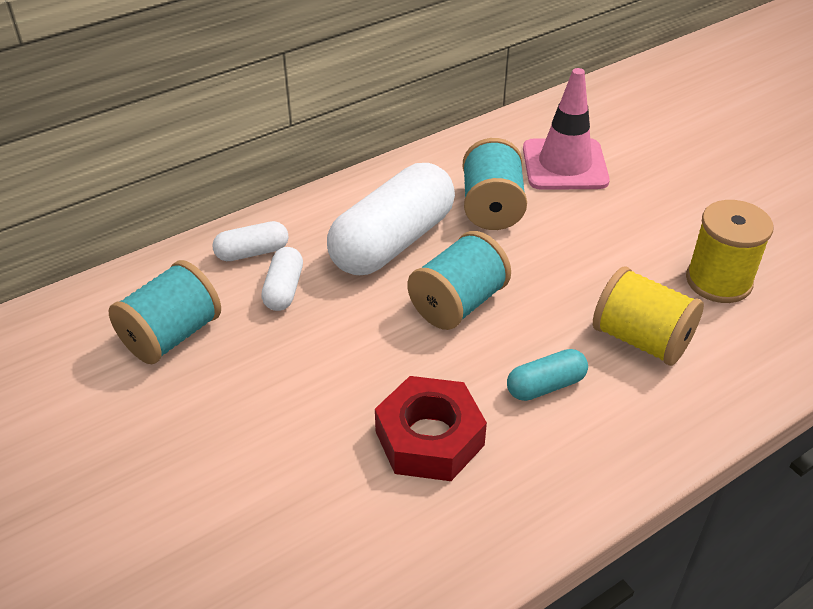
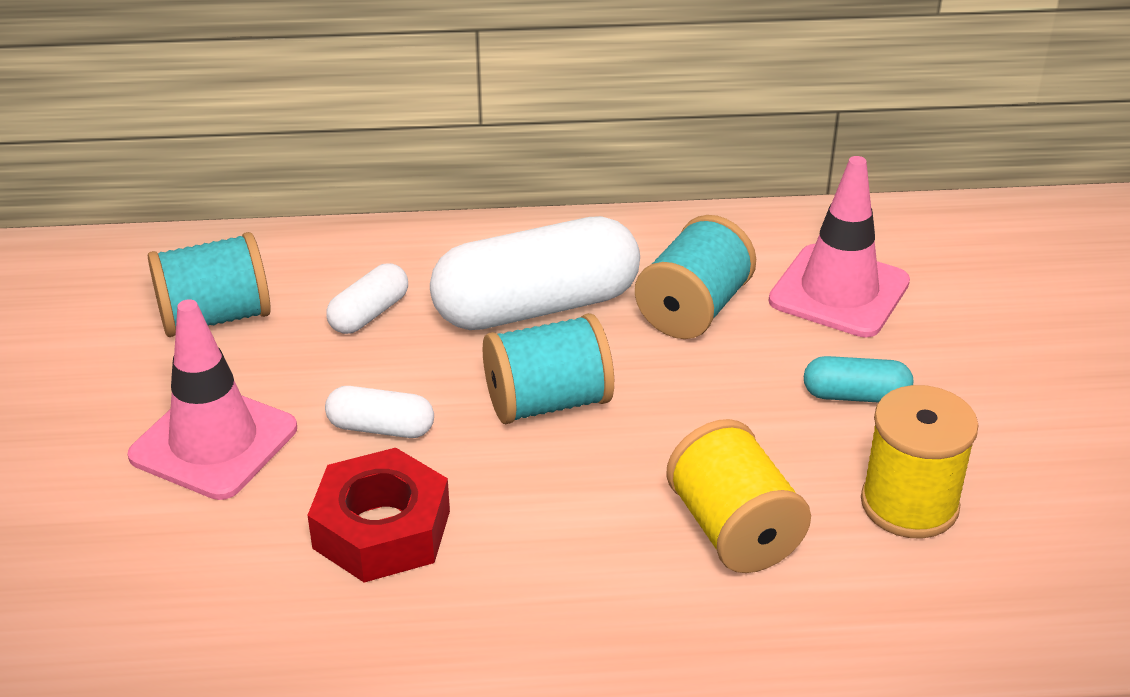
camera: 30 degrees right, 5 degrees down
(252, 252) = (371, 262): white capsule -> white capsule (381, 428)
(254, 428) = (214, 442): none -> pink traffic cone
(545, 386) = (564, 531): turquoise capsule -> turquoise capsule (855, 396)

